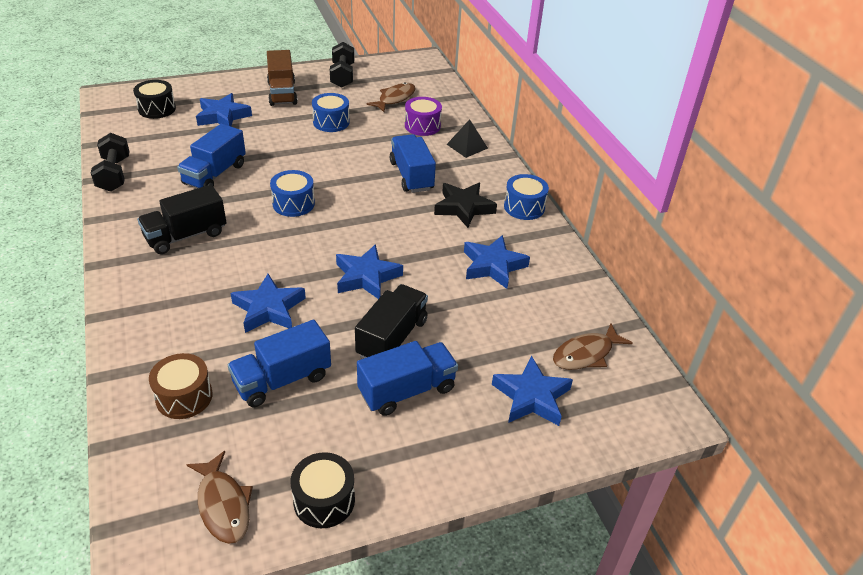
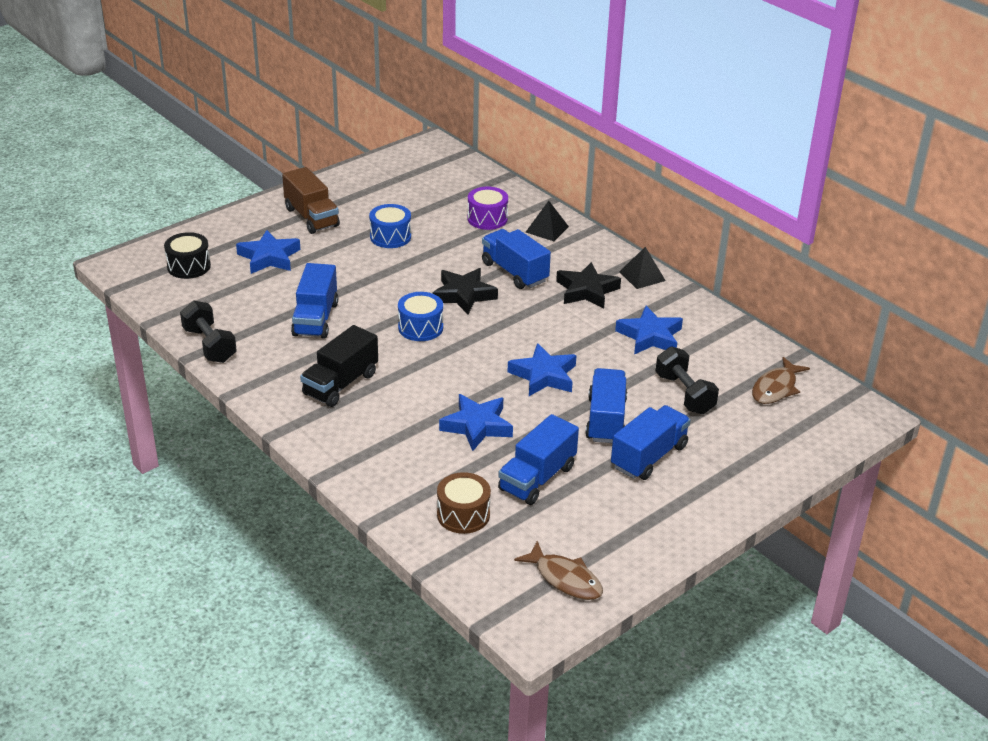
camera: 20 degrees left, 5 degrees down
(324, 500) = (642, 552): black drum -> none
(342, 76) = (361, 183): black dumbbell -> black dumbbell (684, 394)
(352, 185) = (464, 295): none -> black star
(392, 338) = (606, 420): black truck -> blue truck
(395, 98) = (437, 196): brown fish -> none
(524, 207) = (642, 276): blue drum -> black pyramid
(531, 397) = (753, 433): blue star -> none

